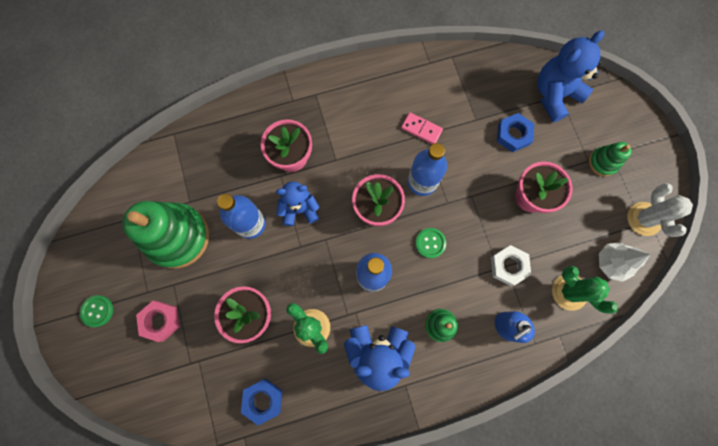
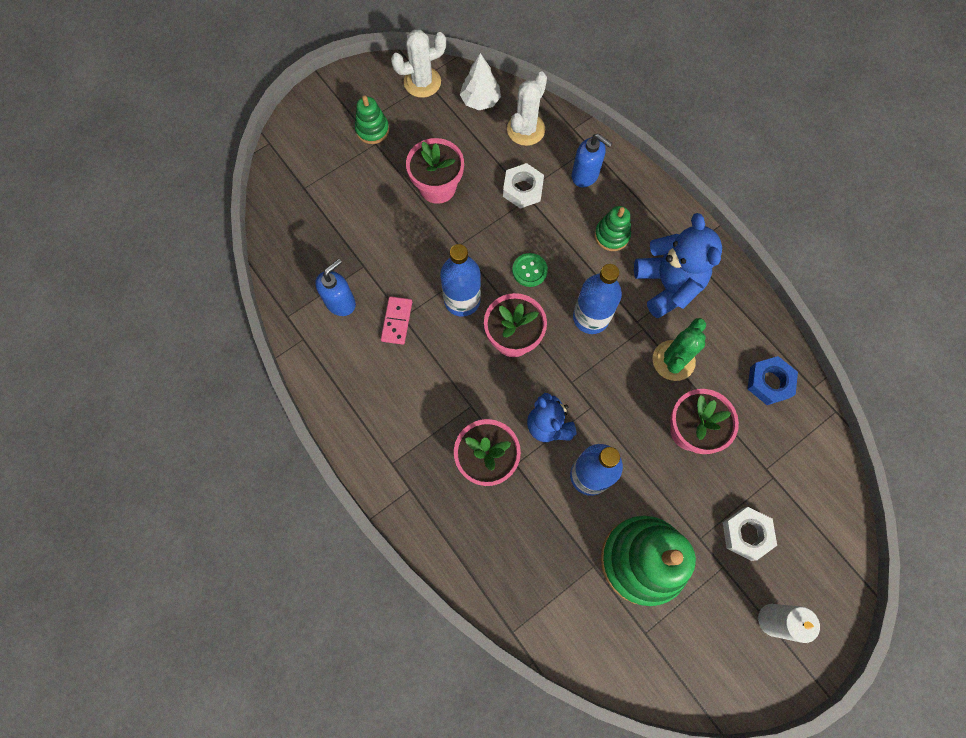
camera: 110 degrees left, 5 degrees down
(97, 311) = (773, 620): green button -> white candle
(160, 321) = (746, 534): pink nut -> white nut
(450, 95) = (341, 302): none -> blue soap dispenser
(513, 135) = (370, 222): blue nut -> none
(554, 95) = (305, 193): blue teddy bear -> none
(569, 292) = (526, 129): green cactus -> white cactus

